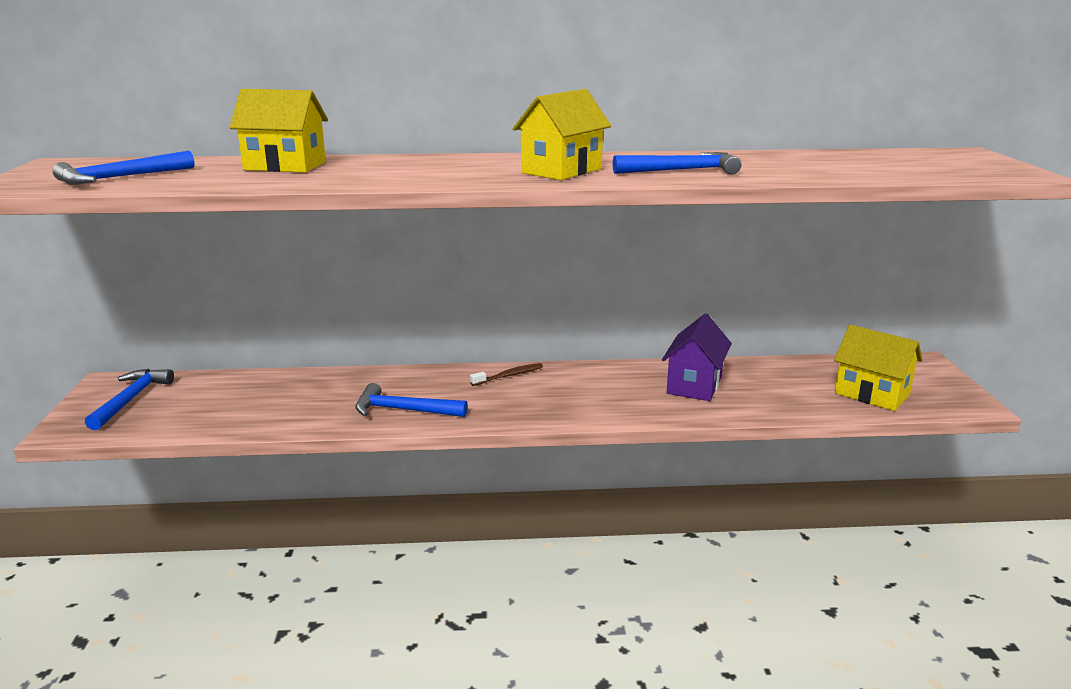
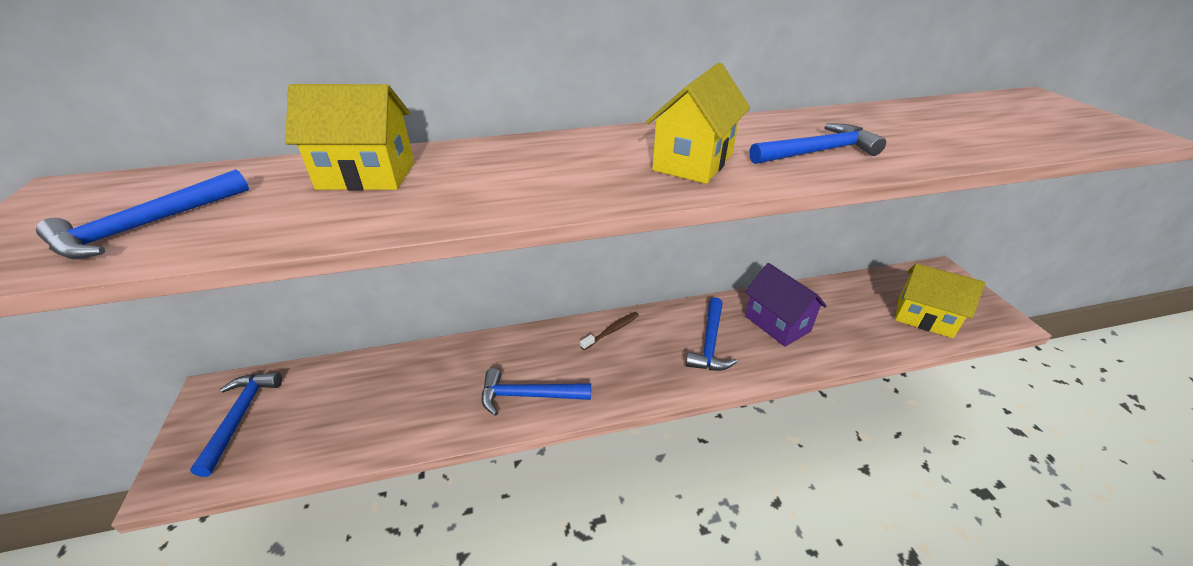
camera: 10 degrees left, 15 degrees up
(610, 392) = (710, 343): none -> blue hammer
(694, 385) = (777, 324): purple house -> purple house turned 45 degrees counterclockwise

